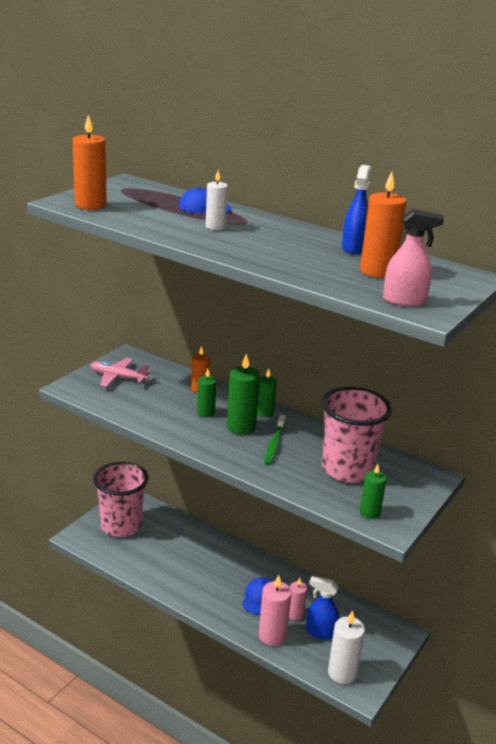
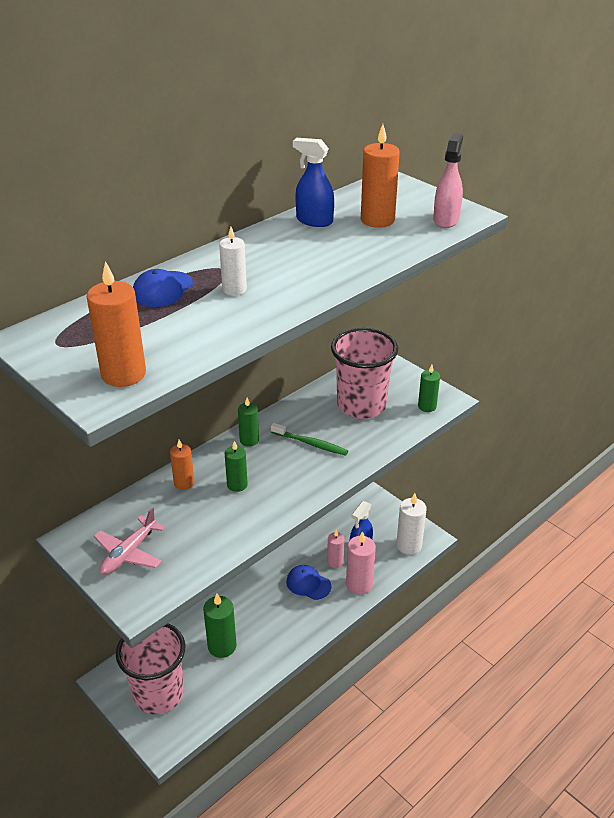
camera: 75 degrees left, 10 degrees up
(241, 427) = (273, 462): green candle -> green candle (222, 646)

